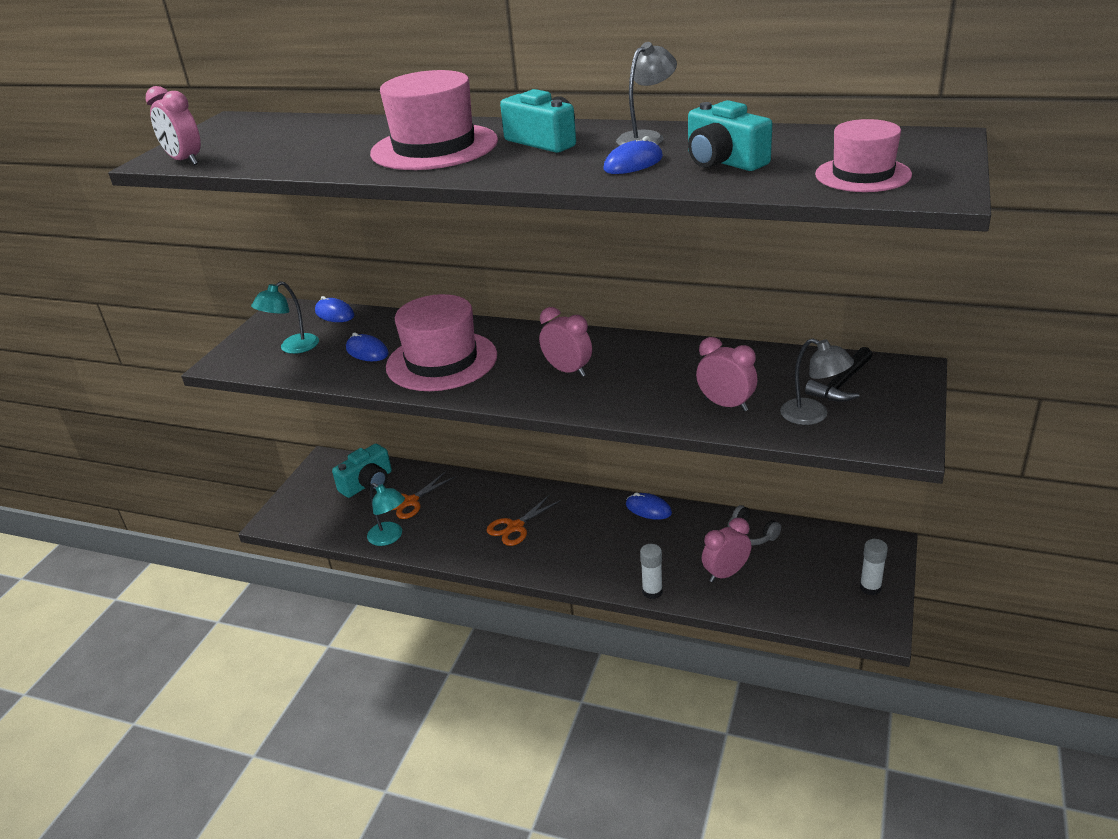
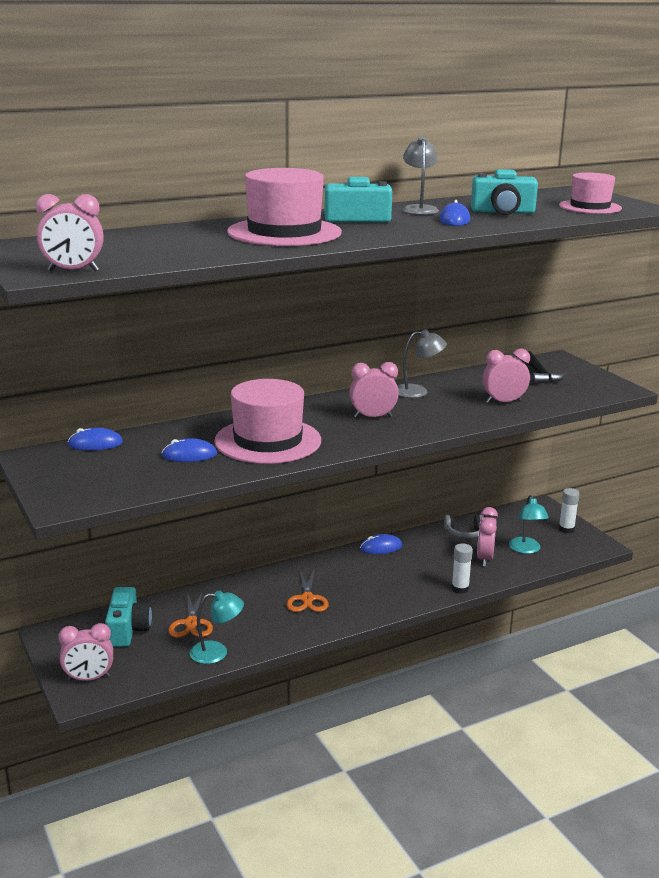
camera: 50 degrees left, 10 degrees down
(293, 348) = (111, 474): turquoise lamp -> turquoise lamp (526, 549)
(295, 510) = (89, 678): none -> pink clock
(813, 415) = (556, 392): grey lamp -> grey lamp (418, 391)

